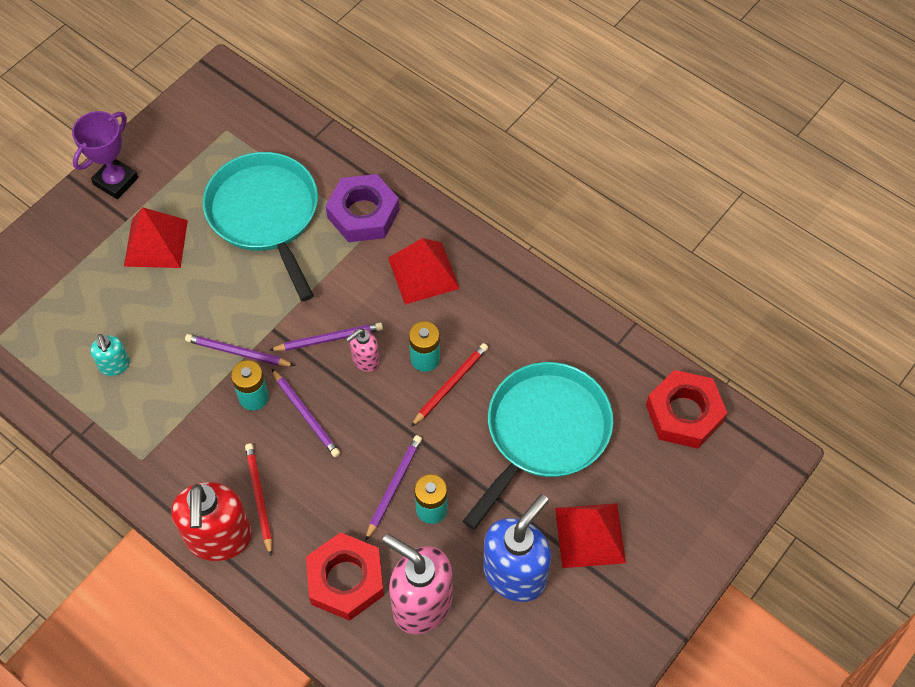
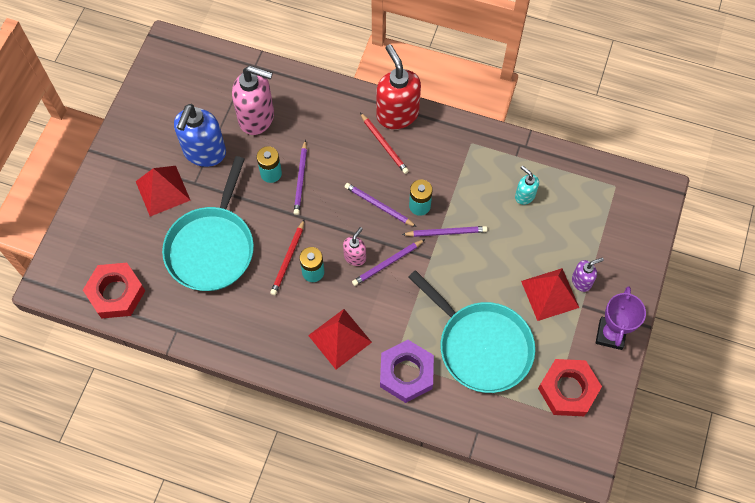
camera: 160 degrees right, 5 degrees up
(111, 244) = (581, 281): none -> purple soap dispenser
(346, 580) = (308, 116): red nut -> red nut (568, 389)

